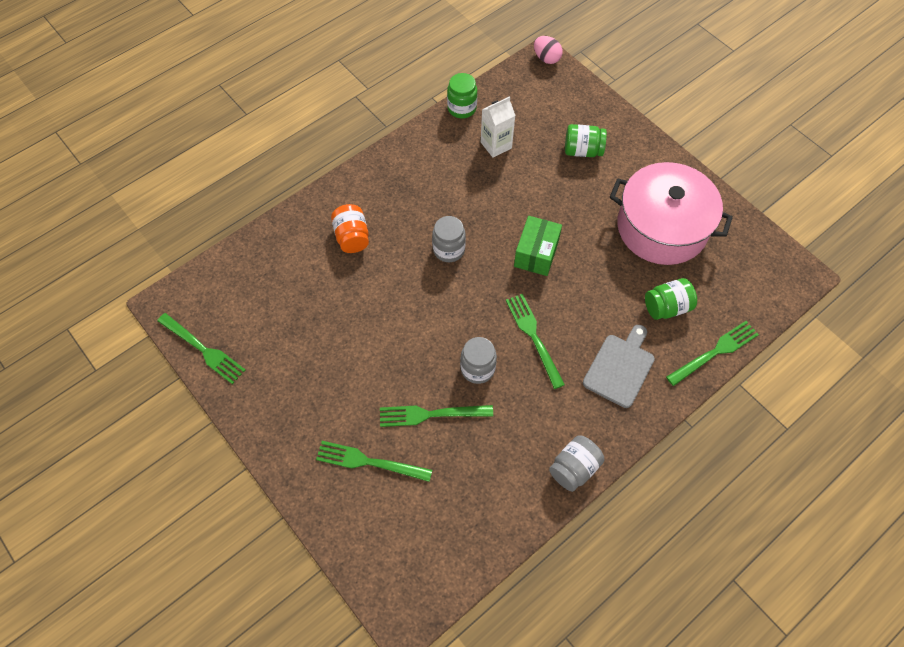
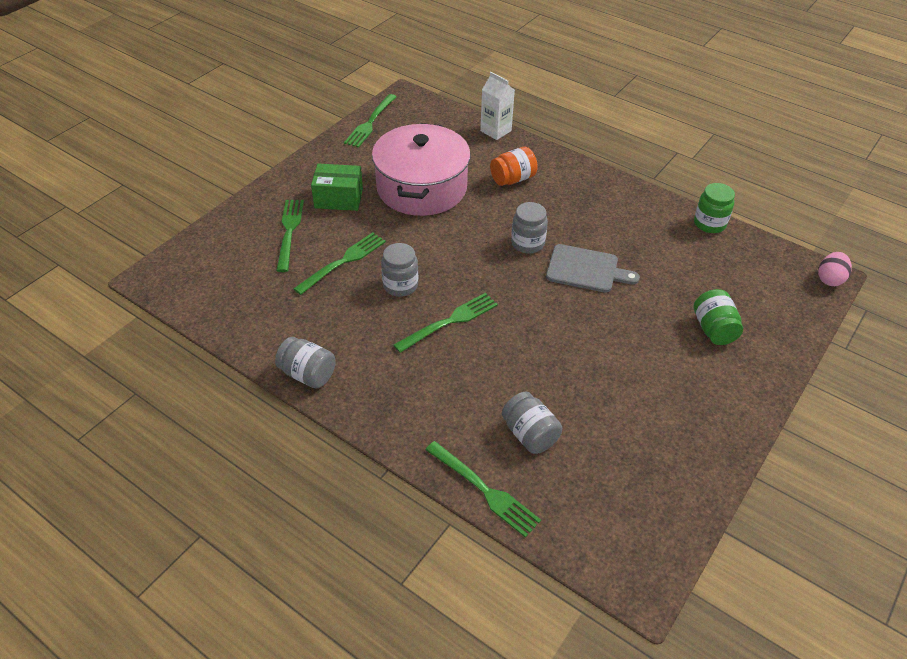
camera: 75 degrees right, 15 degrees down
(430, 414) = (343, 261): green fork -> green fork turned 60 degrees clockwise
(496, 145) = (677, 257): white carton -> white carton (495, 131)
(536, 253) = (552, 309): green box -> green box (339, 198)
(620, 368) = (435, 399): grey cutting board -> grey cutting board (586, 269)
(662, 227) = (642, 418): pink pot -> pink pot (422, 188)
(667, 307) = (529, 434): green jar -> grey jar

